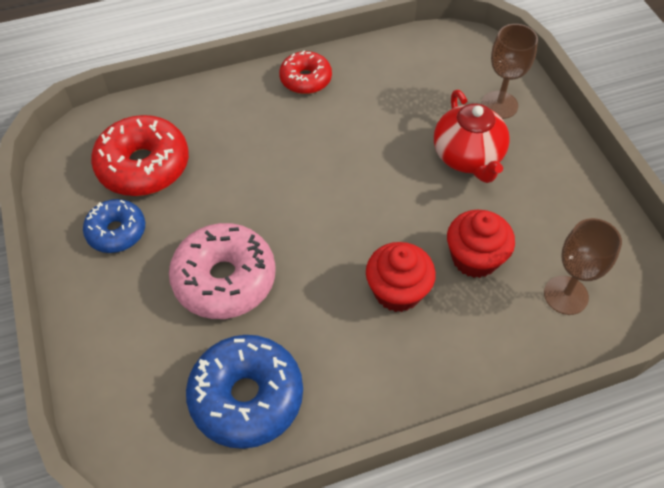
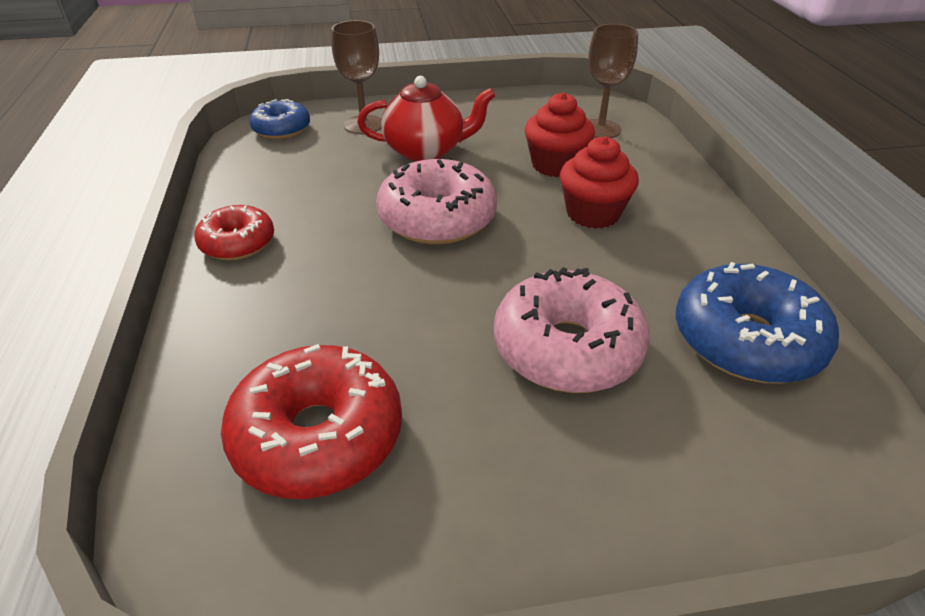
camera: 80 degrees left, 15 degrees down
(116, 232) = (455, 480): blue donut -> blue donut (282, 129)
(362, 183) = (437, 218): none -> pink donut

